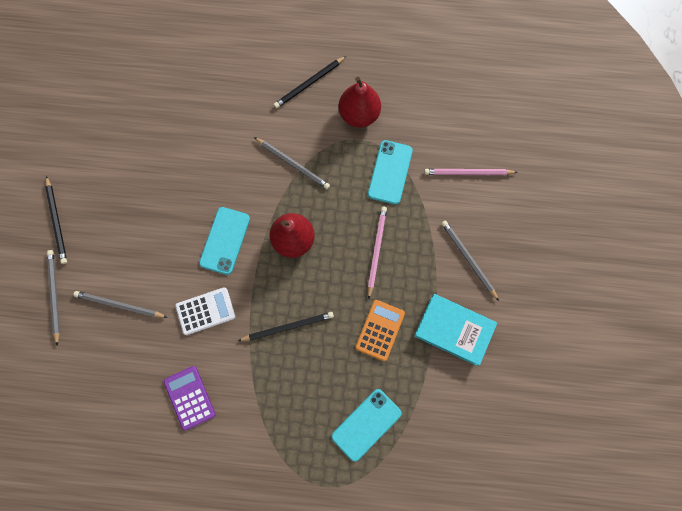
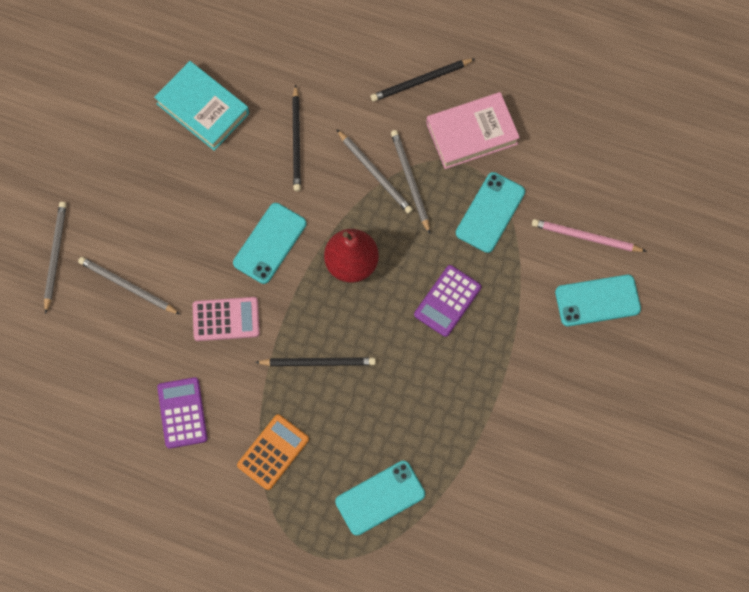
camera: 15 degrees right, 5 degrees down
(57, 221) = (78, 171): black pencil -> black pencil (296, 141)
(205, 311) = (226, 319): white calculator -> pink calculator
(359, 114) = (472, 133): red pear -> pink book
(376, 250) = (447, 301): pink pencil -> purple calculator
(380, 330) = (426, 394): orange calculator -> orange calculator (273, 452)
(454, 330) = (515, 417): turquoise book -> turquoise book (203, 108)
(468, 259) = (556, 339): grey pencil -> grey pencil (410, 181)
(491, 220) = (597, 300): none -> turquoise phone

